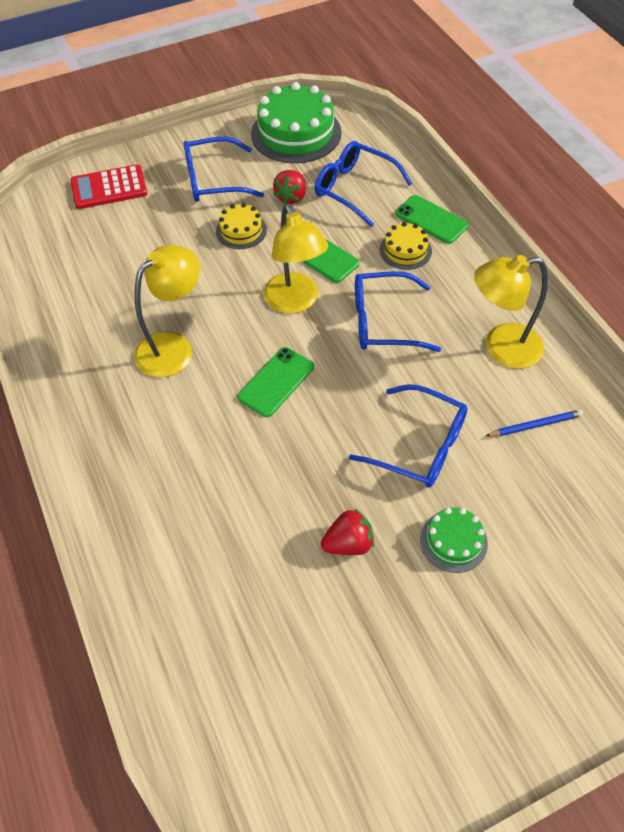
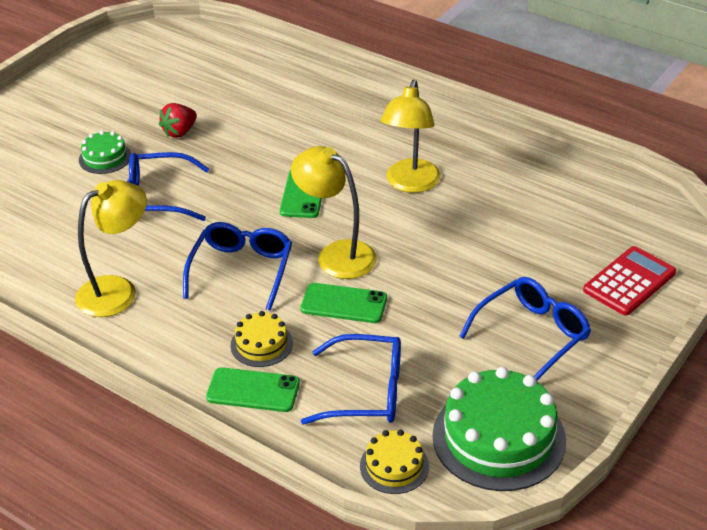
camera: 150 degrees right, 15 degrees down
(241, 230) = (448, 295): yellow cake -> yellow cake (394, 466)
(291, 197) = (429, 352): red strawberry -> none
(383, 322) = (242, 270): blue glasses -> blue glasses turned 45 degrees counterclockwise
(535, 425) = (65, 244): blue pencil -> none

